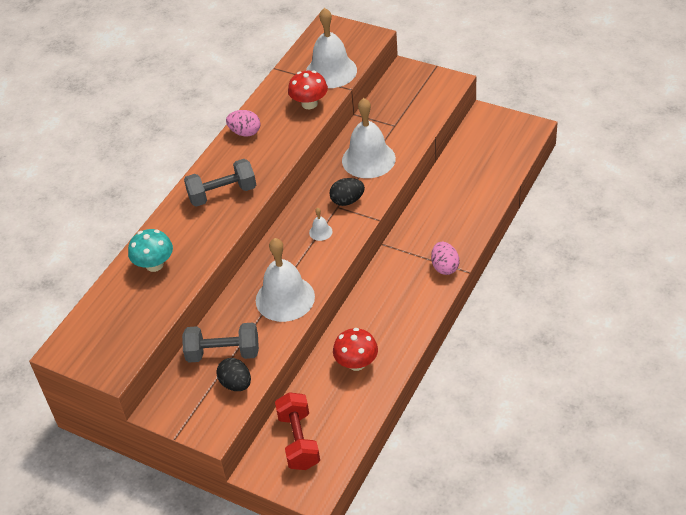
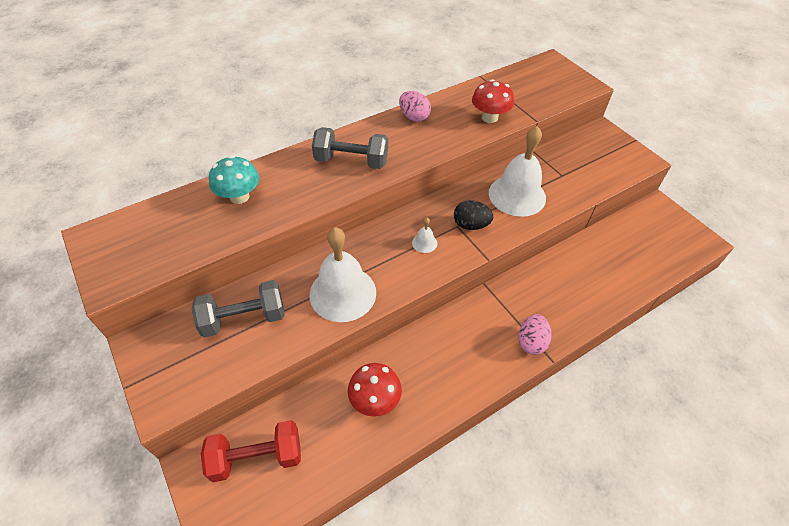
camera: 25 degrees right, 5 degrees up
(223, 353) = (244, 318): grey dumbbell -> grey dumbbell turned 45 degrees counterclockwise
(236, 384) = (227, 361): black egg -> none
(299, 441) = (257, 457): red dumbbell -> red dumbbell turned 60 degrees clockwise
(331, 71) = (529, 98): white bell -> none

